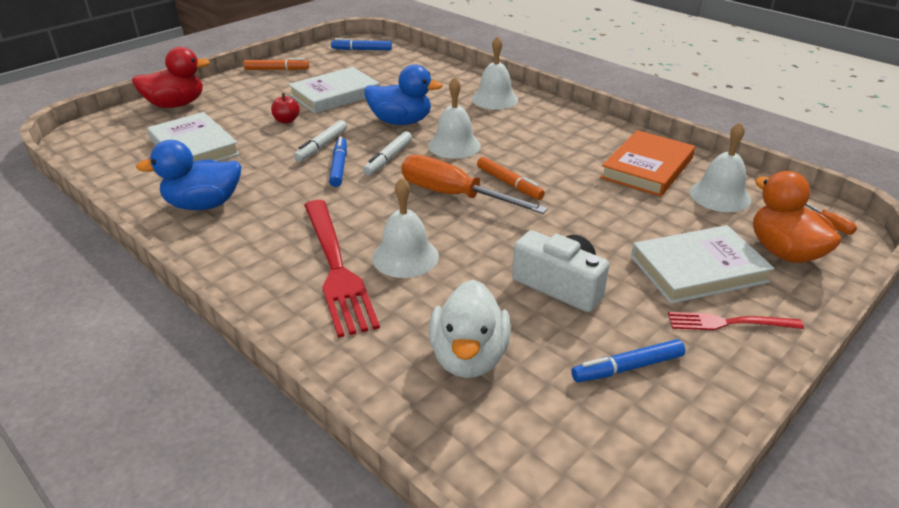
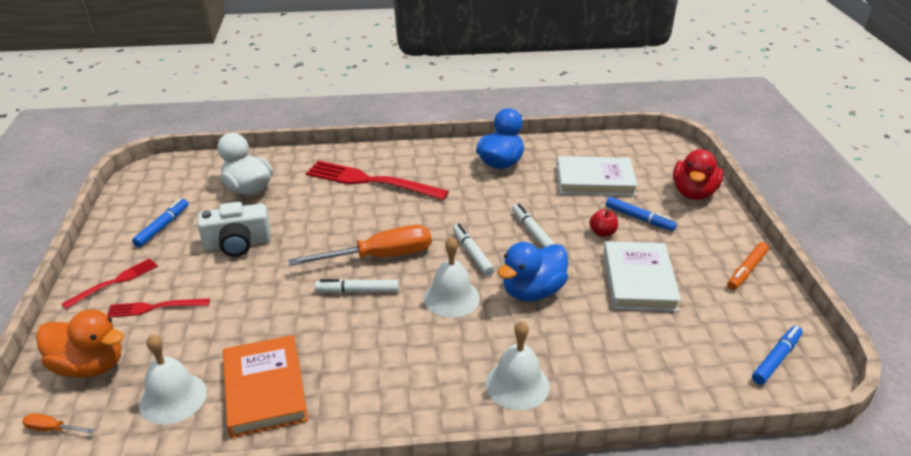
camera: 130 degrees right, 0 degrees up
(339, 167) = (487, 226): blue marker -> blue marker (639, 218)
(405, 257) = (346, 206): white bell -> none
(509, 184) = (357, 291): orange marker -> white marker
(698, 269) = (154, 308): white book -> red fork

